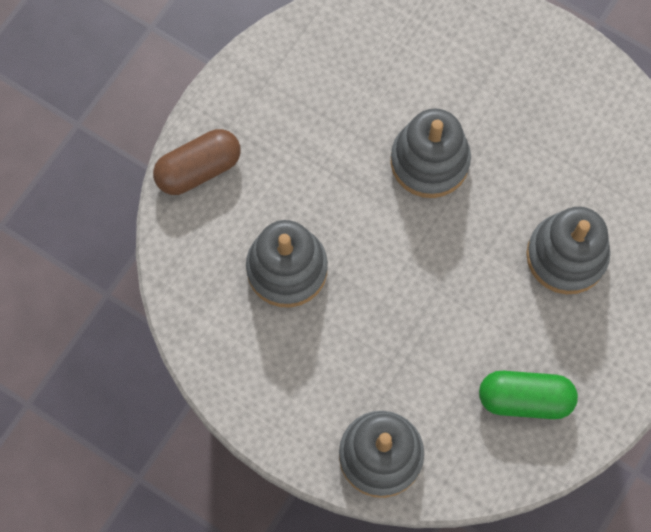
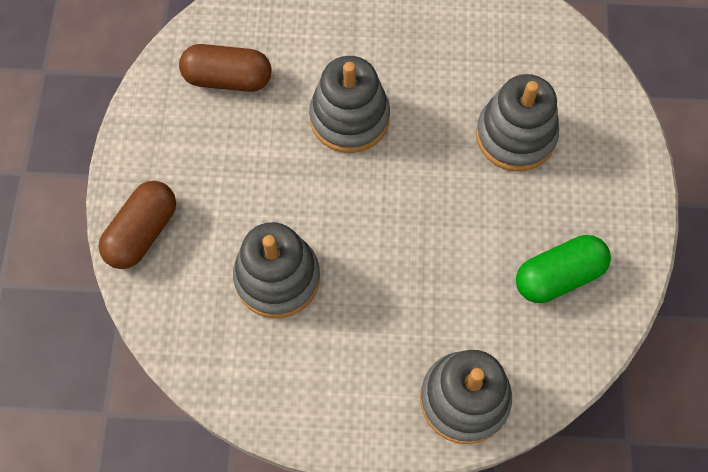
camera: 30 degrees left, 5 degrees down
(345, 69) = (228, 78): none -> brown capsule

